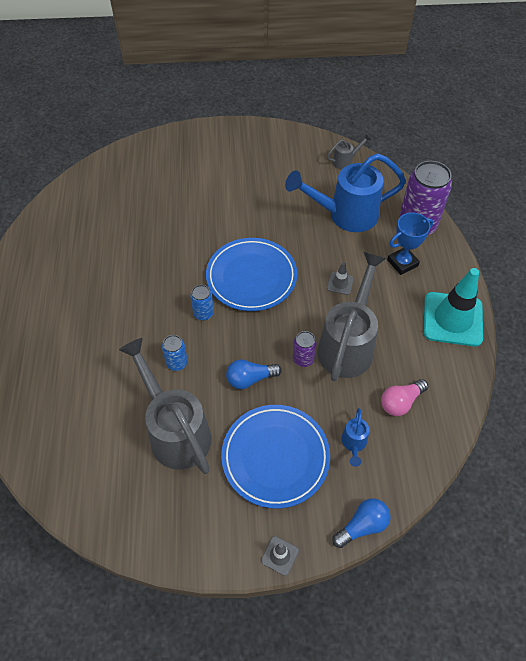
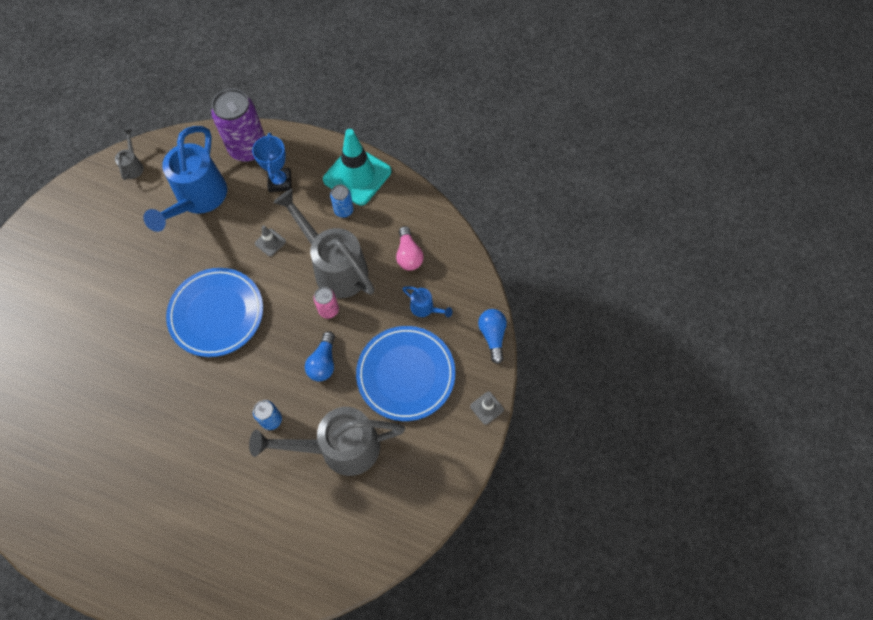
camera: 65 degrees left, 10 degrees up
(203, 313) = (231, 374): blue can -> blue can (344, 210)
(303, 359) = (328, 310): purple can -> pink can

